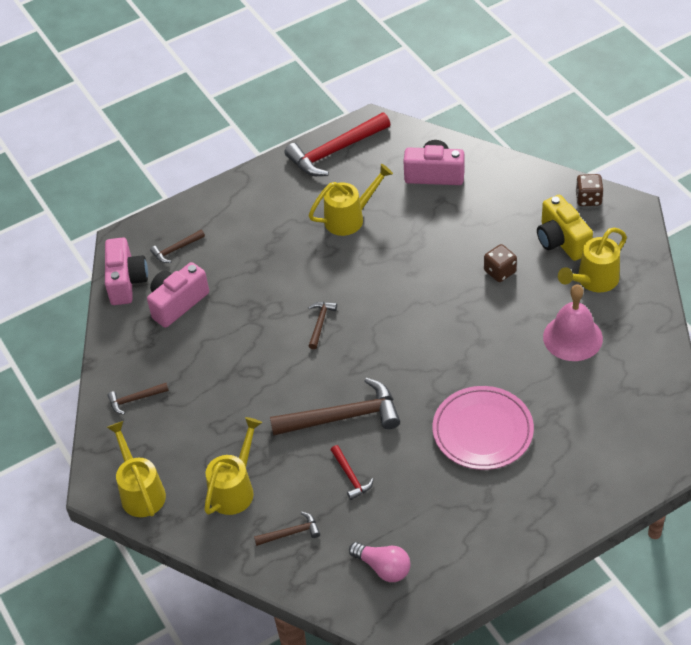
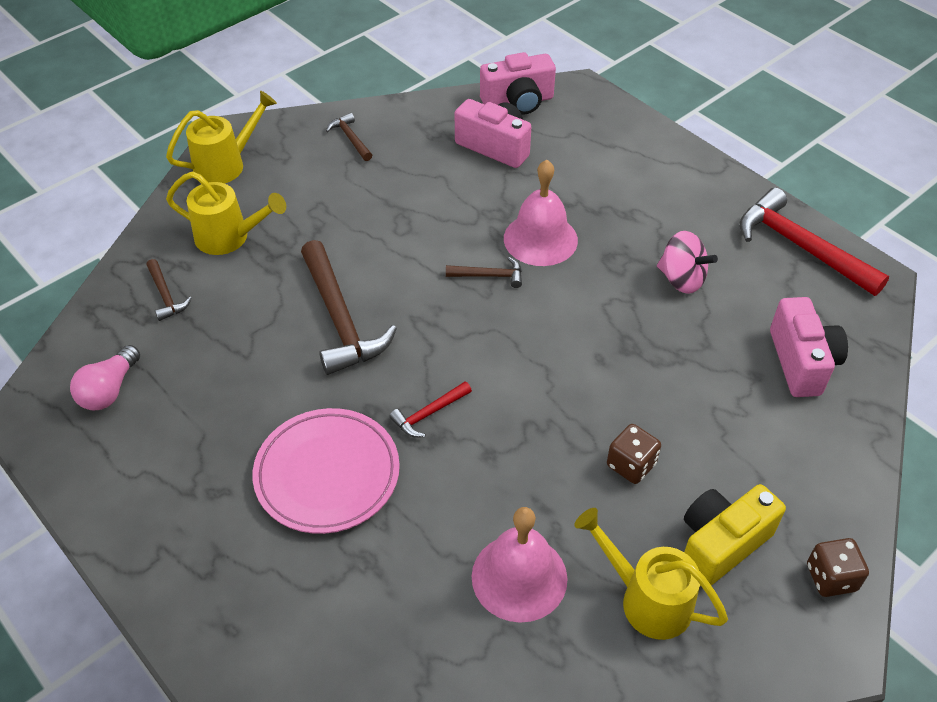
camera: 75 degrees right, 0 degrees up
(176, 249) = (578, 131): brown hammer -> none
(290, 289) = (540, 239): none -> pink bell
(350, 218) = (681, 279): yellow watering can -> pink spinning top
(350, 476) = (248, 339): red hammer -> red hammer (429, 414)

